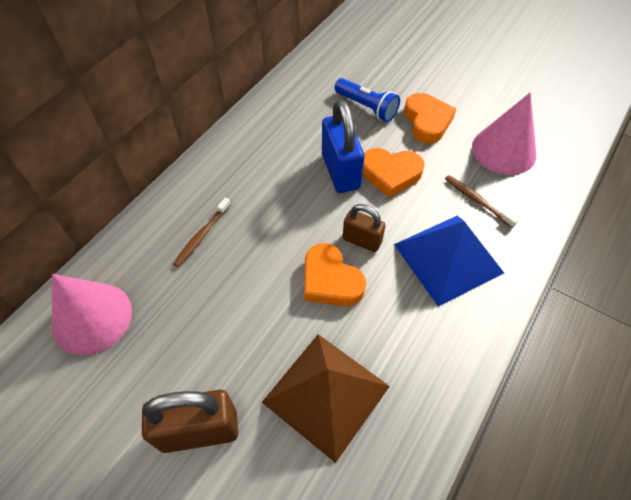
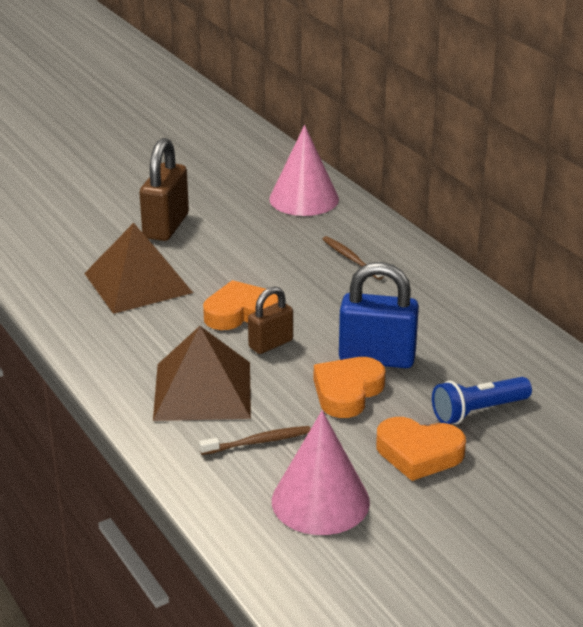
camera: 115 degrees right, 25 degrees down
(448, 258) = (203, 390): blue pyramid -> brown pyramid

